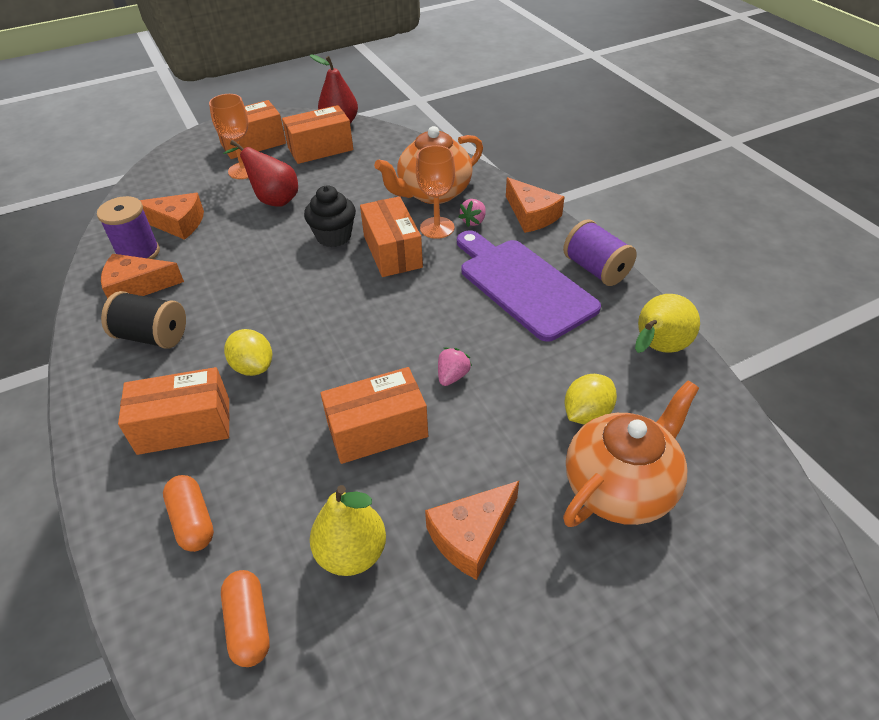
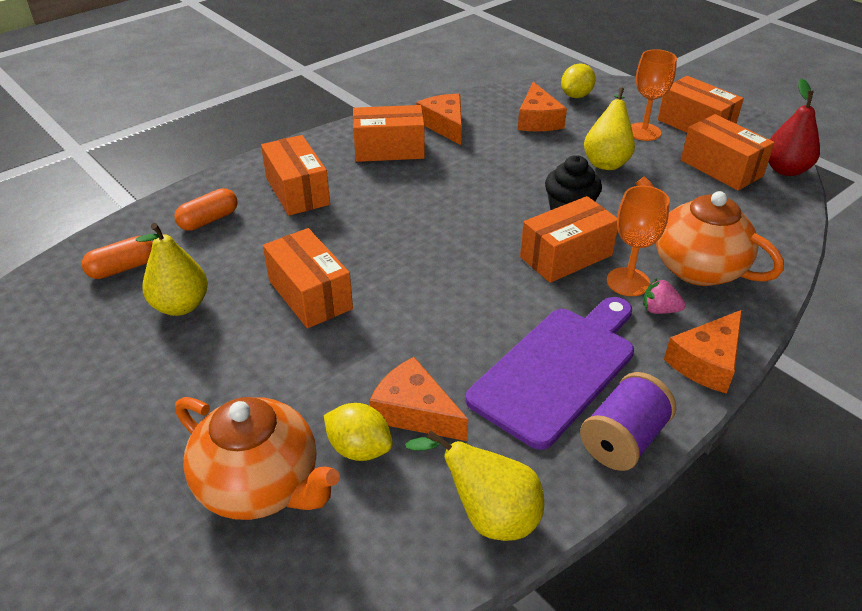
camera: 75 degrees right, 5 degrees down
(139, 253) = (487, 114): purple spool -> none
(152, 336) = (389, 149): black spool -> orange box
(253, 367) = (369, 208): yellow lemon -> yellow lemon (576, 96)
(273, 200) = (606, 161): red pear -> yellow pear
(452, 376) = (389, 333): pink strawberry -> none
(471, 535) = (198, 375): orange cheese -> orange cheese (414, 412)

